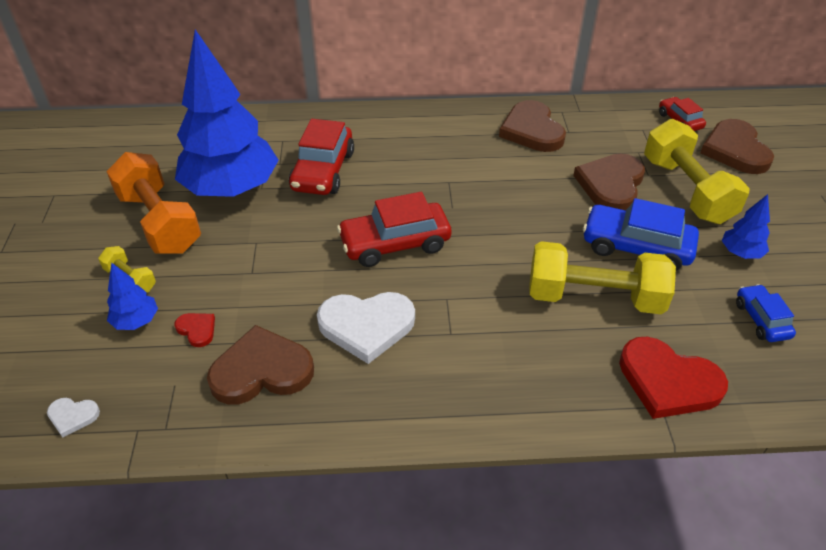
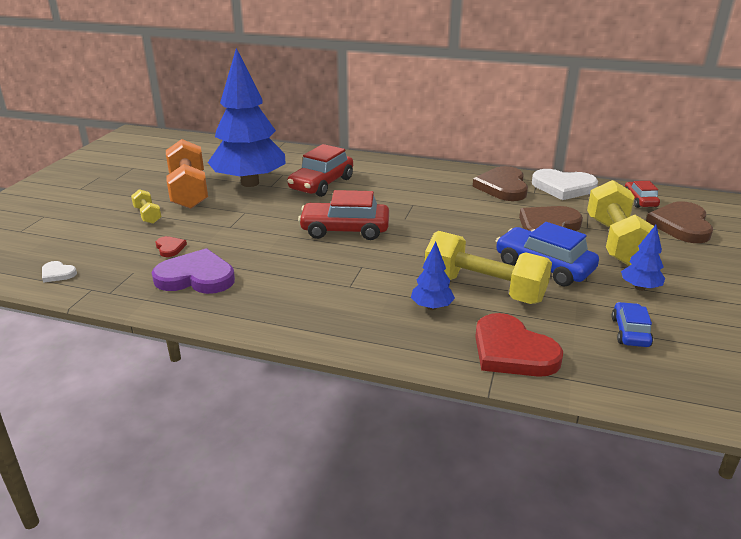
camera: 20 degrees right, 15 degrees down
(136, 321) = (134, 236): blue tree -> blue tree (431, 307)
(261, 370) = (196, 277): brown heart -> purple heart
(366, 326) = (289, 269): white heart -> white heart (563, 187)

